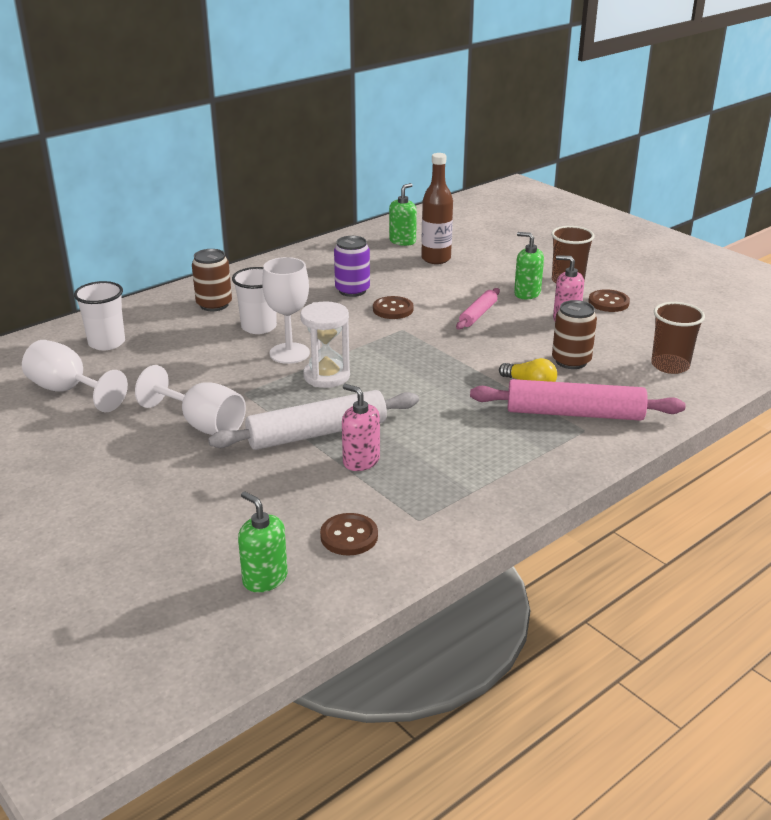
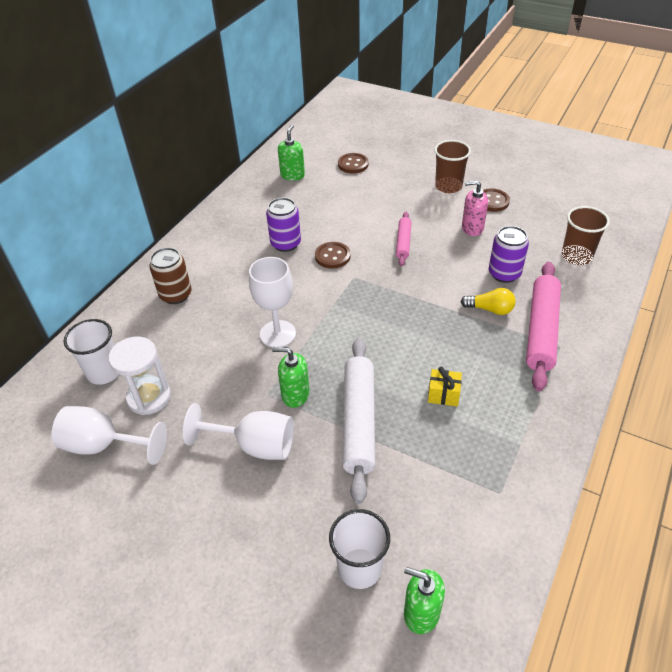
camera: 20 degrees left, 15 degrees up
(259, 327) = (232, 310): white cup -> white cup (359, 568)
(317, 433) = (358, 421): white rolling pin -> white rolling pin turned 45 degrees counterclockwise
(326, 376) = (325, 351): white hourglass -> white hourglass (149, 397)
(349, 536) = (458, 533): brown button -> brown button (353, 164)
(361, 461) = (414, 441): pink soap dispenser -> none
(421, 435) = (443, 394): none -> yellow gift
(436, 259) = (332, 188): brown bottle -> none
(527, 293) = (426, 208): green soap dispenser -> green soap dispenser (295, 395)
(571, 361) = (504, 274): brown can -> purple can
(574, 413) = (541, 330): pink rolling pin -> pink rolling pin turned 60 degrees counterclockwise

